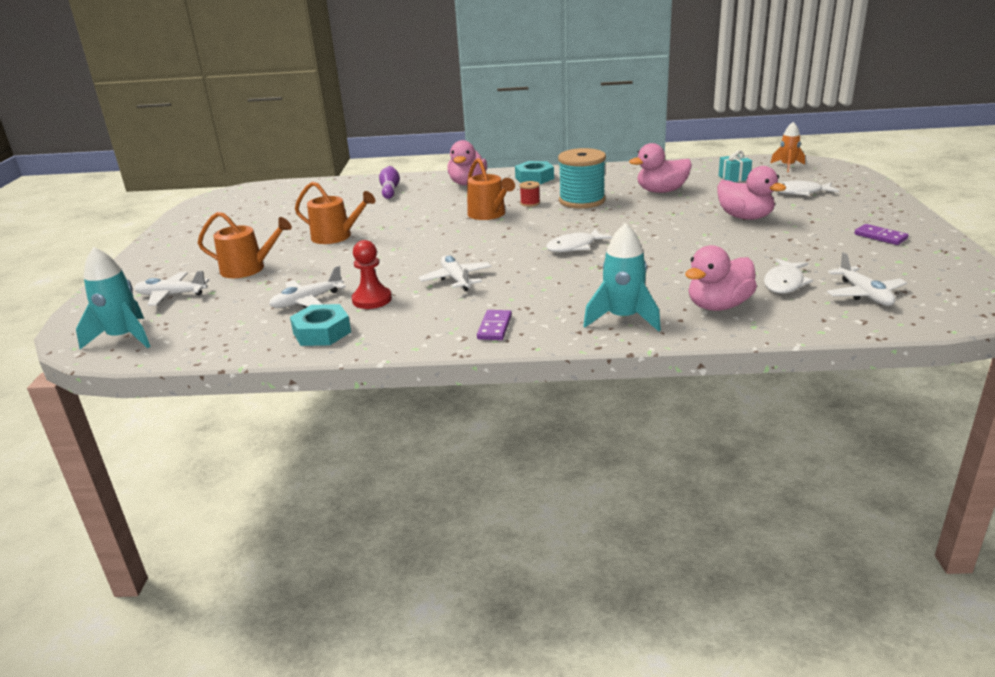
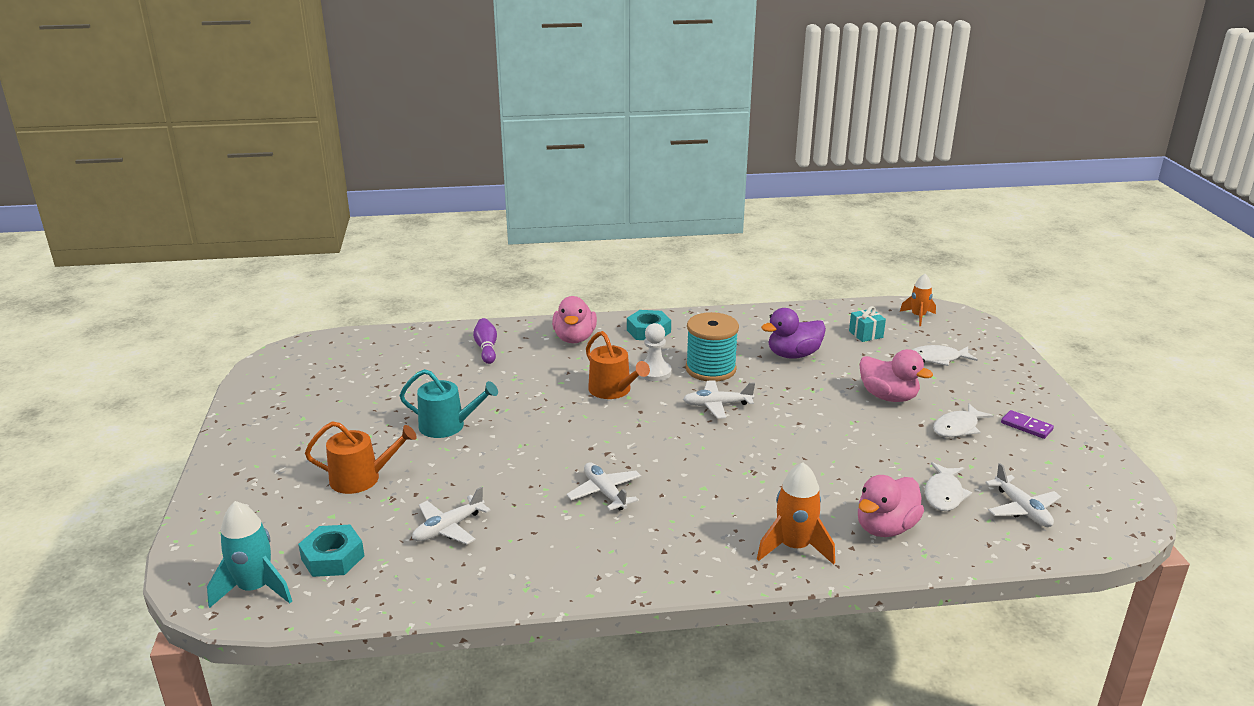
camera: 10 degrees left, 0 degrees up
(171, 295) = (285, 521): white plane -> white plane (717, 405)
(322, 332) = (481, 575): turquoise nut -> turquoise nut (332, 557)
(336, 236) = (447, 426): orange watering can -> turquoise watering can
(372, 299) = (521, 525): red pawn -> none
(494, 327) = (665, 563): purple domino -> none
(530, 203) = (654, 372): red spool -> white pawn
(574, 247) = (720, 442): white fish -> white fish (958, 427)
(623, 318) = (794, 547): turquoise rocket -> orange rocket
(661, 191) = (793, 355): pink duck -> purple duck

